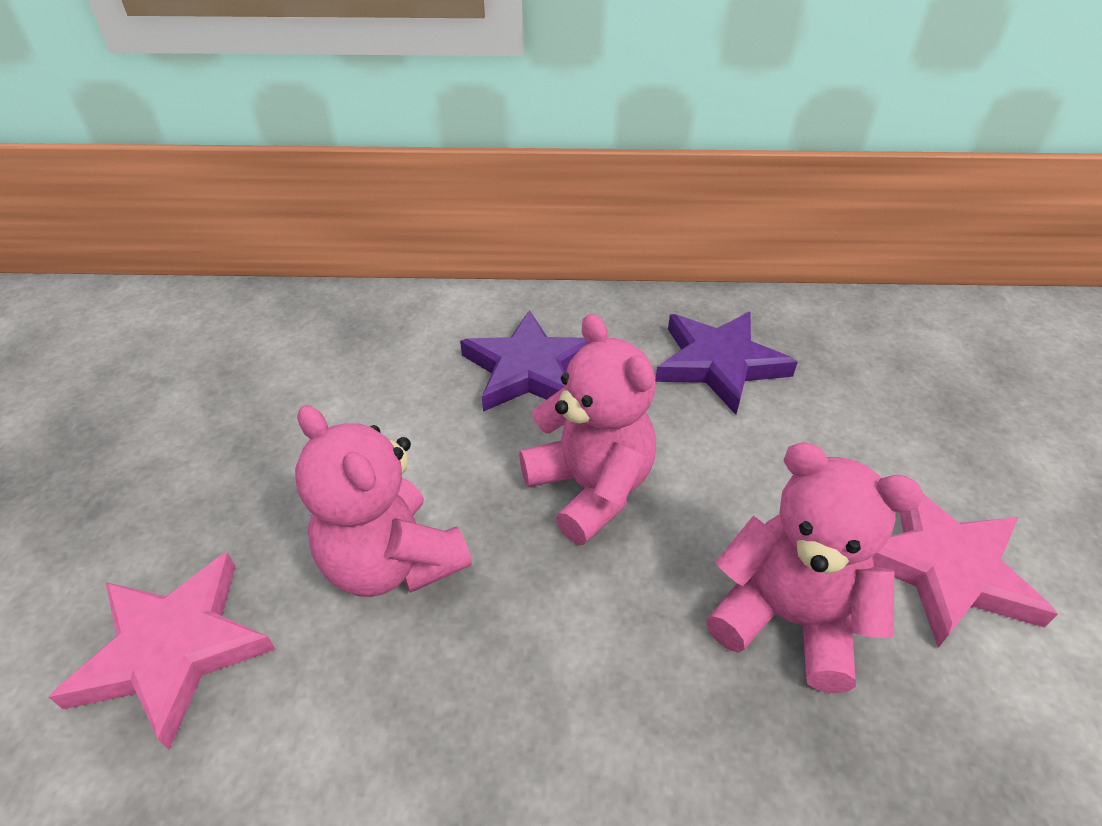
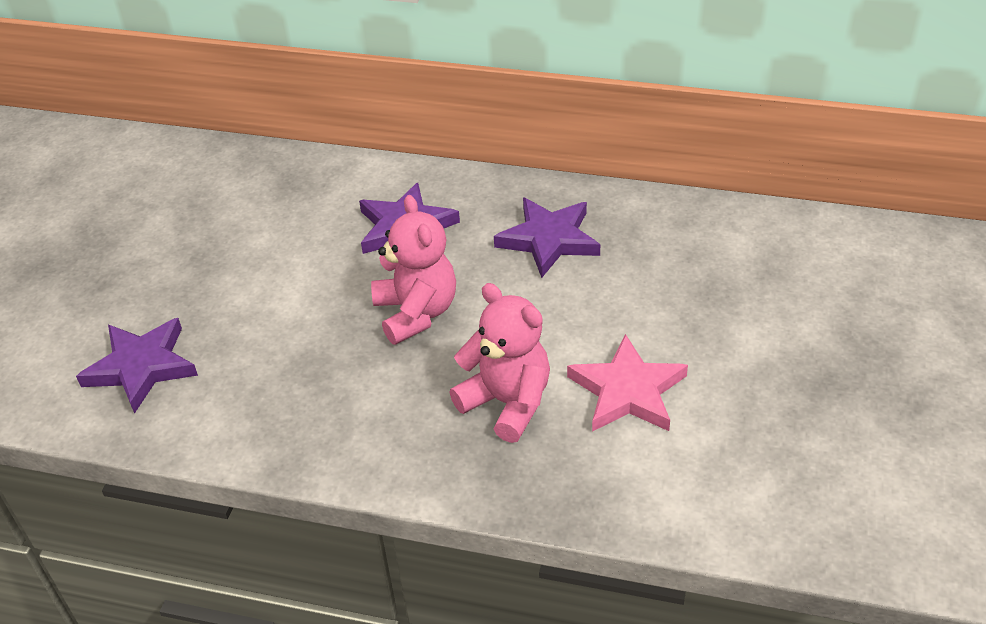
camera: 15 degrees right, 0 degrees up
(173, 649) = (141, 367): pink star -> purple star
(392, 561) = (275, 339): pink teddy bear -> none

